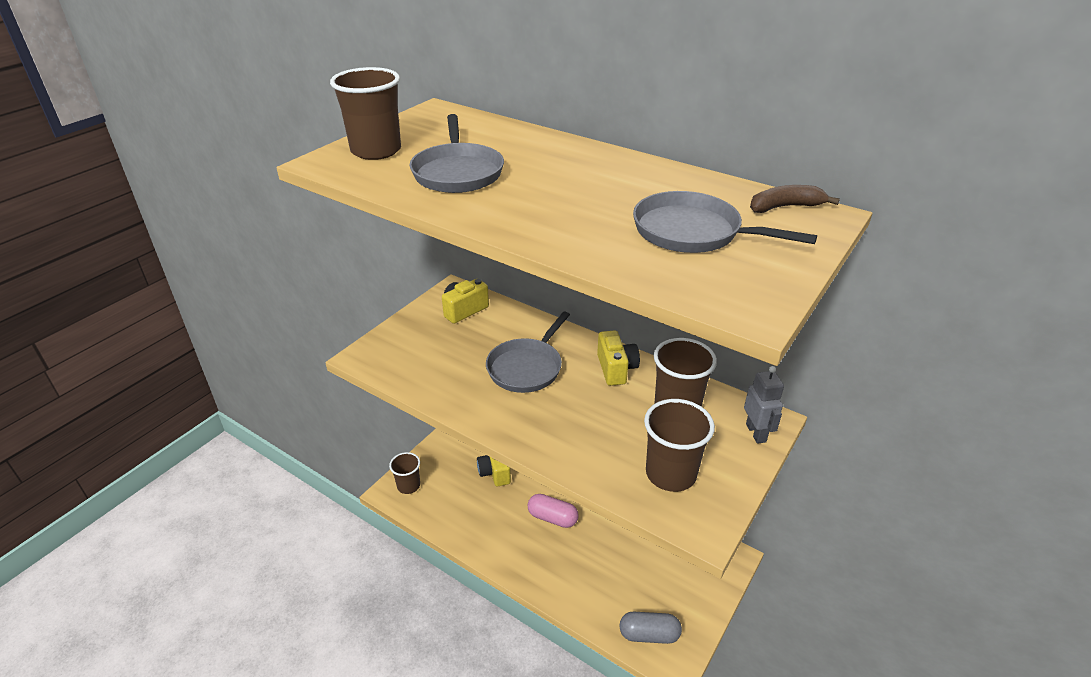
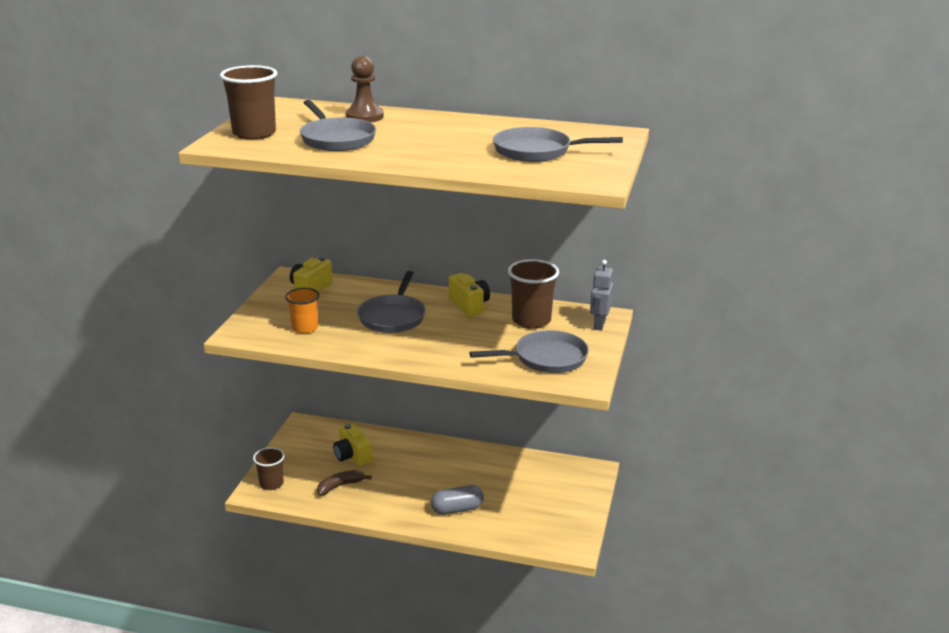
camera: 20 degrees left, 10 degrees down
(430, 364) = (305, 328): none -> orange cup
(515, 142) = (364, 117): none -> brown pawn
(552, 518) = (424, 477): pink capsule -> none
(649, 634) = (546, 534): grey capsule -> grey capsule (457, 509)
(670, 474) = (546, 358): brown cup -> grey pan
(756, 433) = (599, 324): grey robot -> grey robot turned 135 degrees counterclockwise
(785, 207) = (591, 132): brown banana -> brown banana (340, 486)

